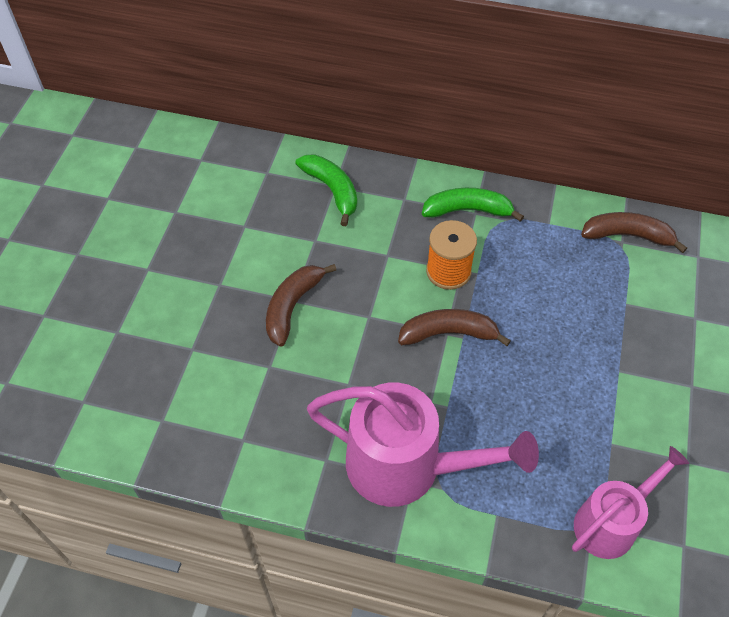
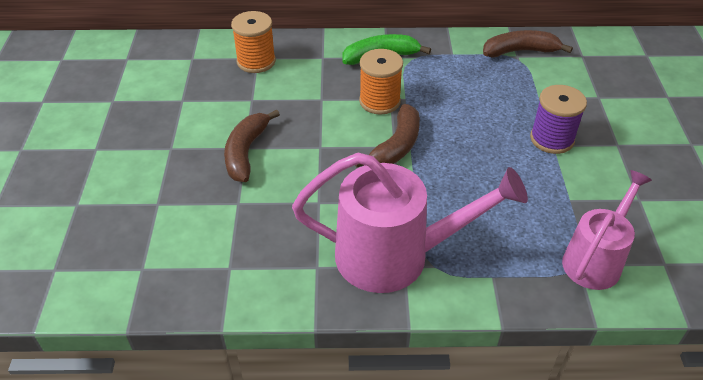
camera: 15 degrees left, 10 degrees down
(332, 190) = (256, 61): green banana -> orange spool
(448, 333) = (396, 146): brown banana -> brown banana turned 135 degrees clockwise
(620, 362) = (552, 139): none -> purple spool

